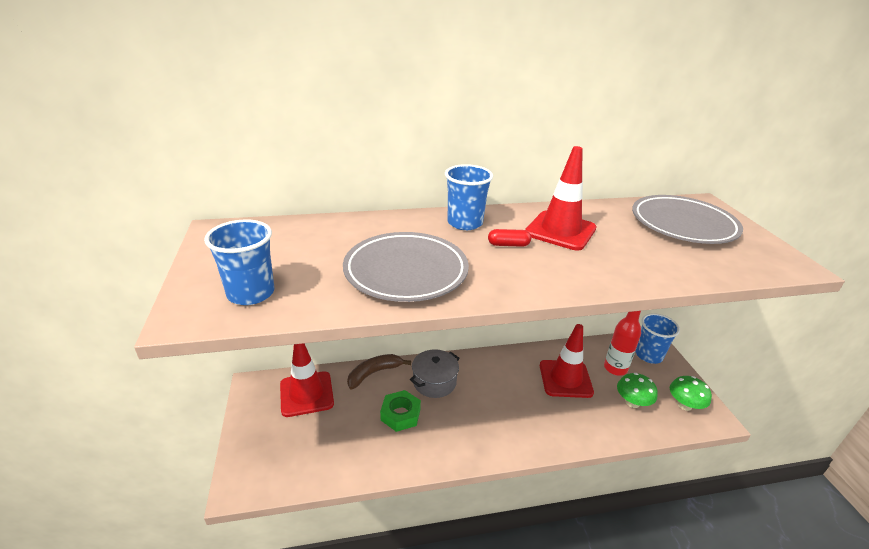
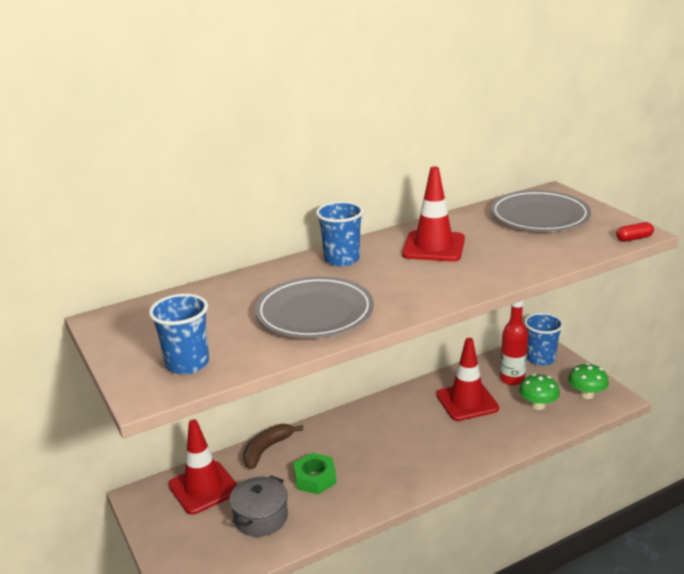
camera: 15 degrees left, 5 degrees down
(434, 382) = (335, 440): grey pot -> grey pot (260, 517)
(508, 245) = (393, 270): red capsule -> red capsule (634, 238)

